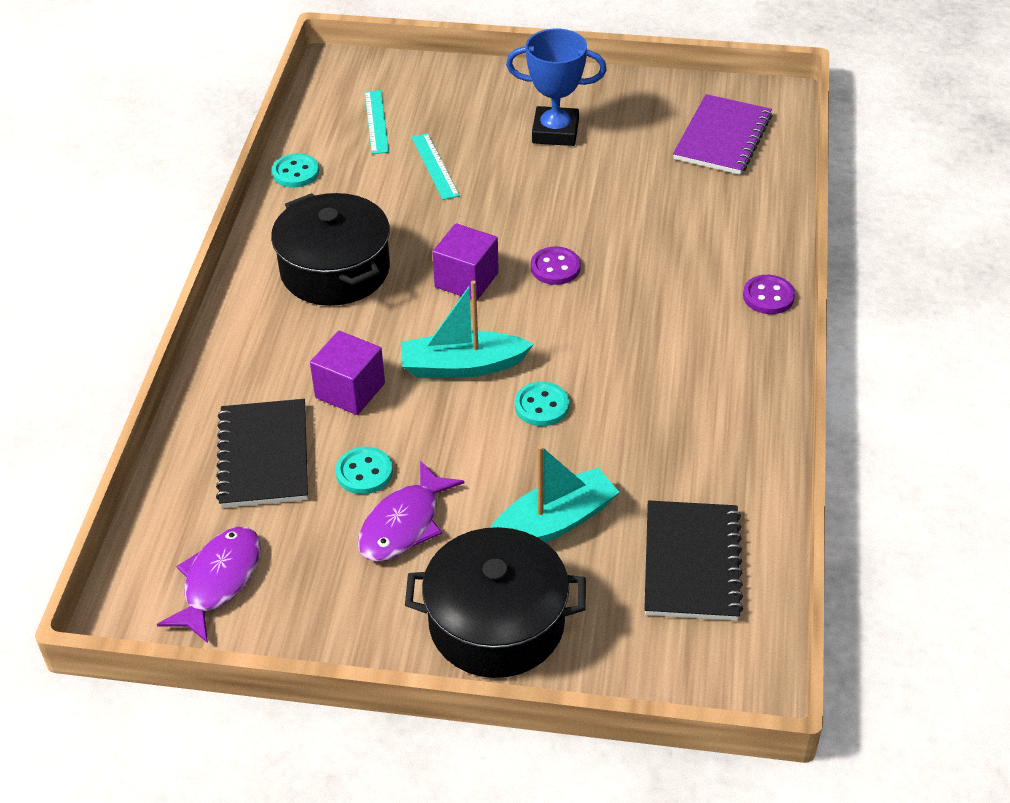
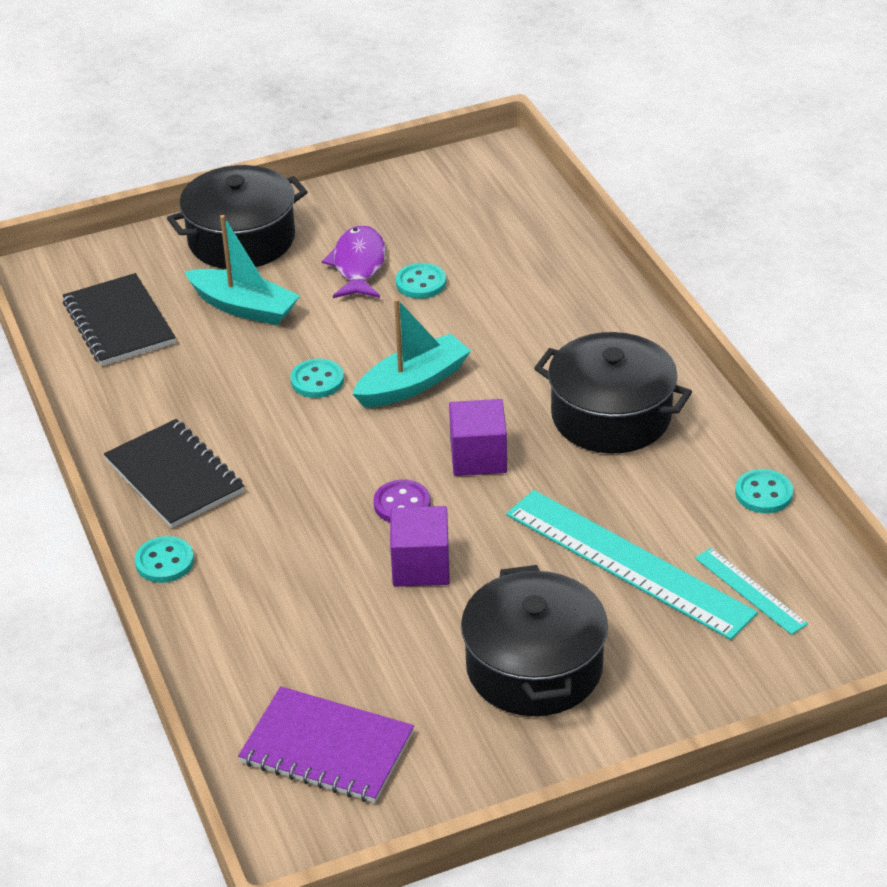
camera: 150 degrees right, 5 degrees down
(219, 581) = (458, 190): purple fish -> none
(264, 456) = (509, 264): black notebook -> black notebook (174, 477)
(350, 390) = (491, 329): purple cube -> purple cube (421, 566)
(435, 166) = (628, 563): turquoise ruler -> turquoise ruler, size x2.05
(553, 523) = (244, 307): turquoise boat -> turquoise boat turned 90 degrees counterclockwise
(555, 132) = (534, 667): blue trophy -> black pot
(722, 137) = (327, 748): purple notebook -> purple notebook turned 60 degrees counterclockwise
(768, 296) = (164, 562): purple button -> turquoise button

